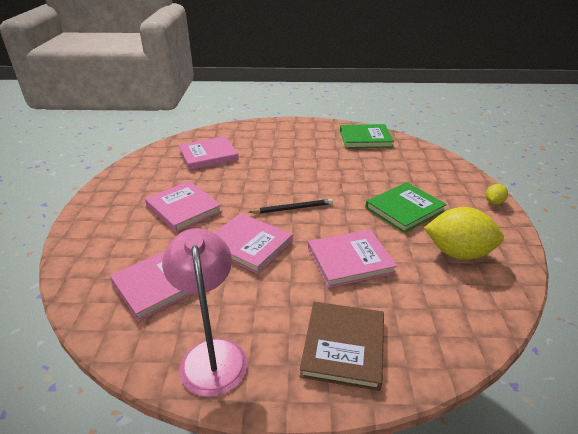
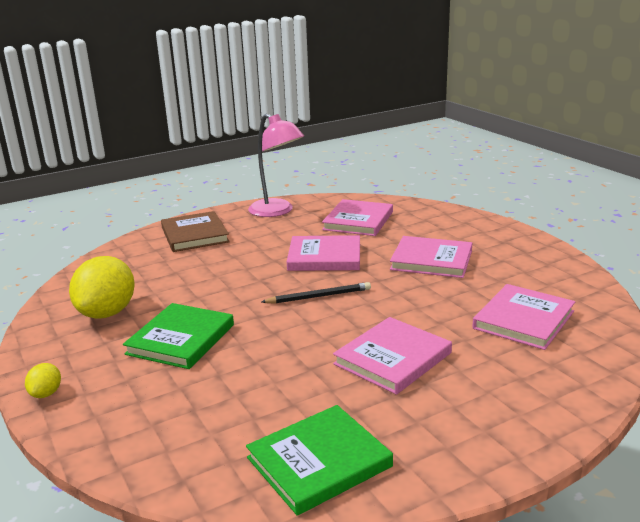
camera: 150 degrees right, 10 degrees down
(293, 208) = (319, 296): black pencil -> black pencil turned 150 degrees counterclockwise
(350, 260) = (219, 275): pink book -> pink book (393, 358)
(458, 253) = (107, 313): yellow lemon -> yellow lemon turned 60 degrees counterclockwise

